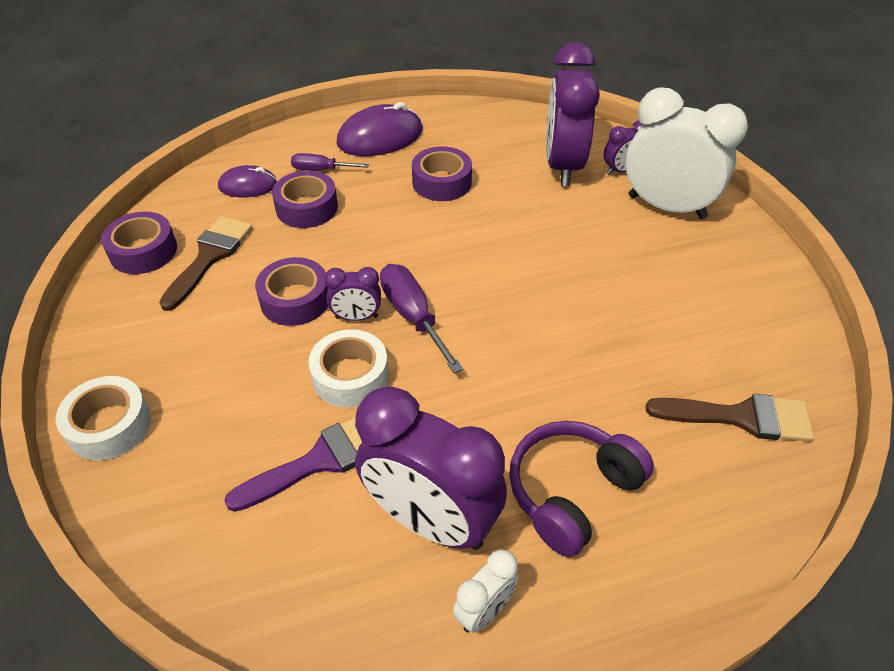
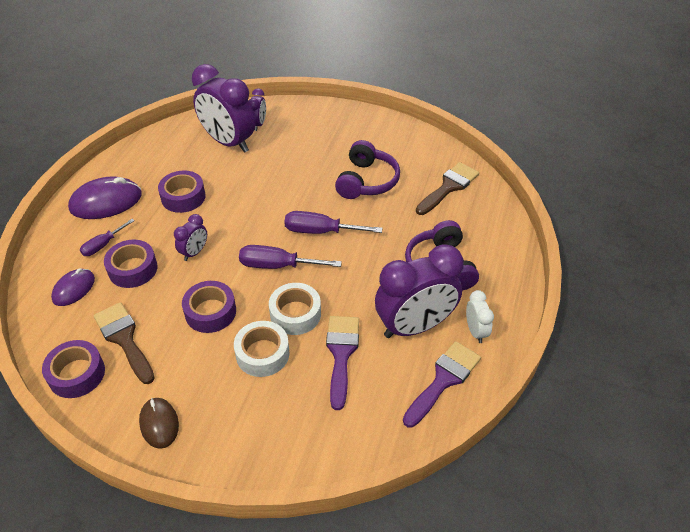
camera: 55 degrees left, 0 degrees up
(109, 426) = (225, 449): white tape -> white tape (262, 354)
(115, 349) = (159, 424): none -> brown mouse
(356, 317) = (254, 290): purple clock -> purple clock (194, 252)
(358, 614) = (443, 380): none -> purple brush
(380, 137) = (106, 202): purple mouse -> purple mouse turned 60 degrees clockwise
(507, 324) = (321, 231): none -> purple screwdriver
(644, 319) = (366, 181): none -> purple headphones
(666, 207) = (303, 126): white clock -> none

